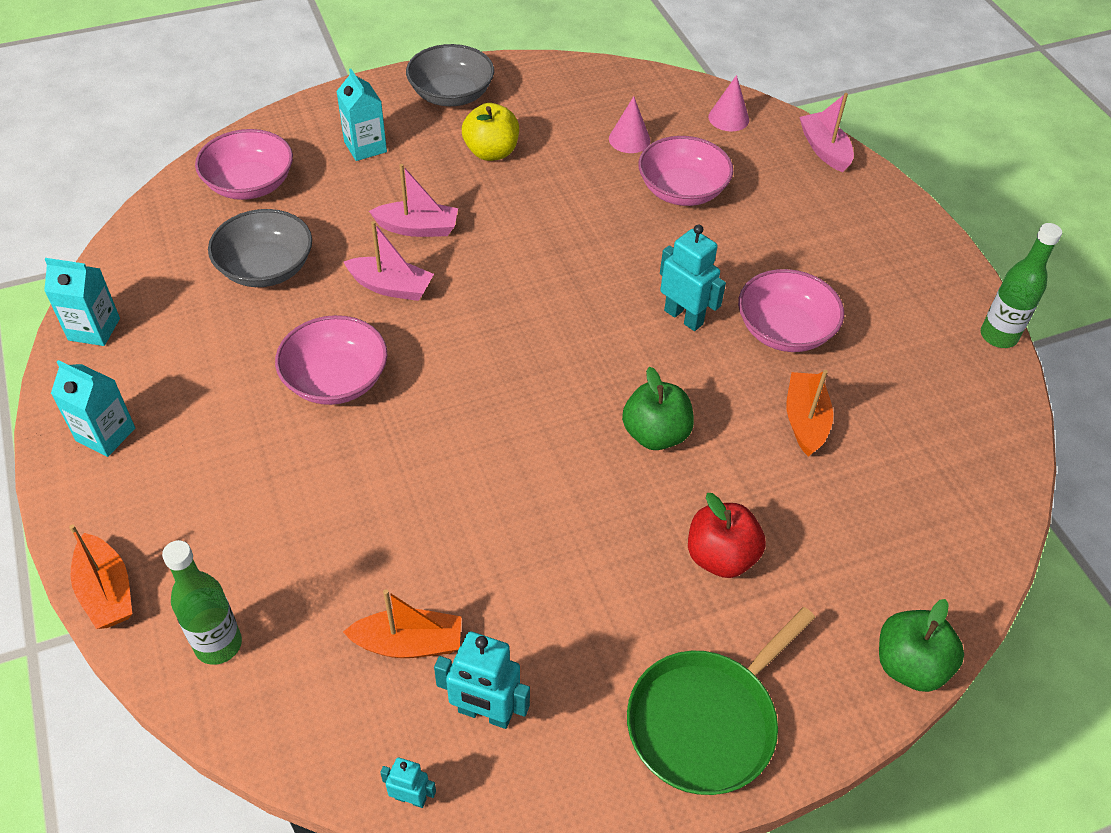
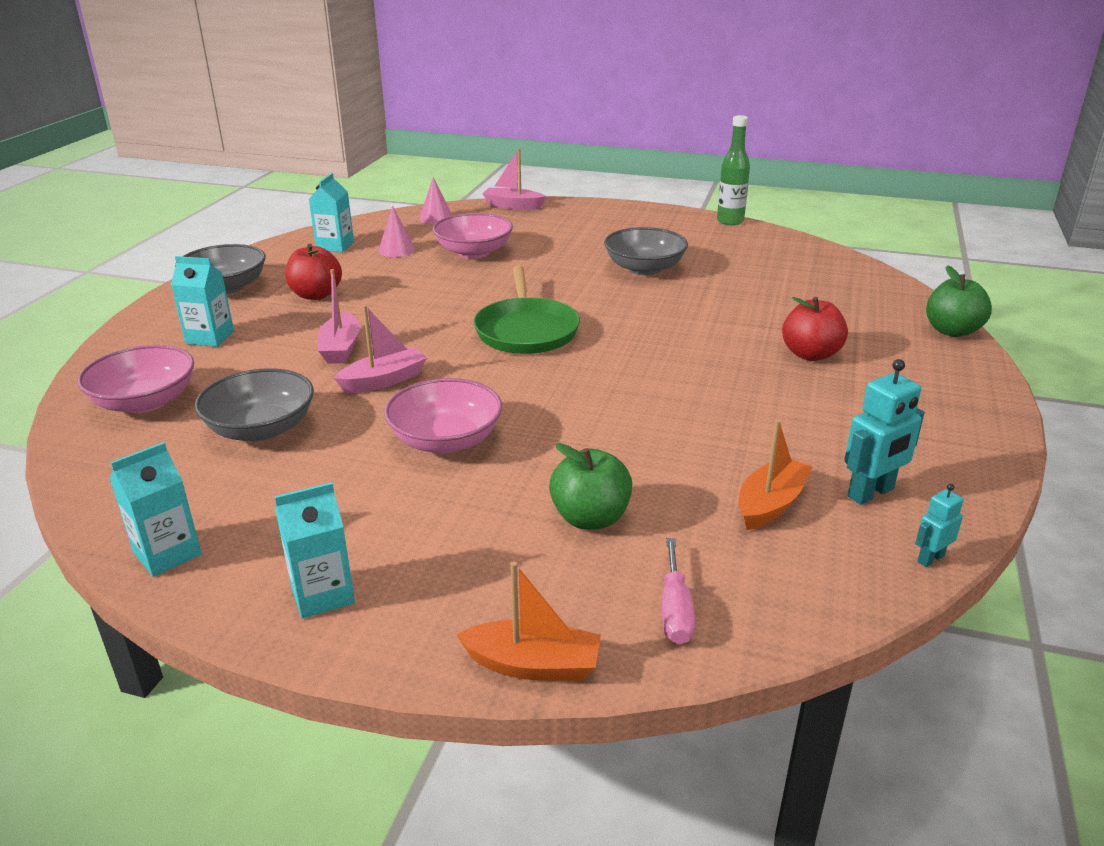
camera: 50 degrees left, 20 degrees down
(218, 644) = (675, 610): green bottle -> pink screwdriver
(417, 228) = (340, 348): pink boat -> pink boat turned 135 degrees clockwise
(491, 152) = (316, 295): yellow apple -> red apple
(593, 98) = (335, 246): none -> turquoise carton
(655, 434) = (678, 337): green apple -> green apple (590, 518)
(684, 317) = (587, 291): turquoise robot -> none
(706, 721) = (946, 409): green pan -> green pan (526, 330)
(784, 330) = (644, 268): pink bowl -> grey bowl
(805, 420) = (727, 290): orange boat -> none

